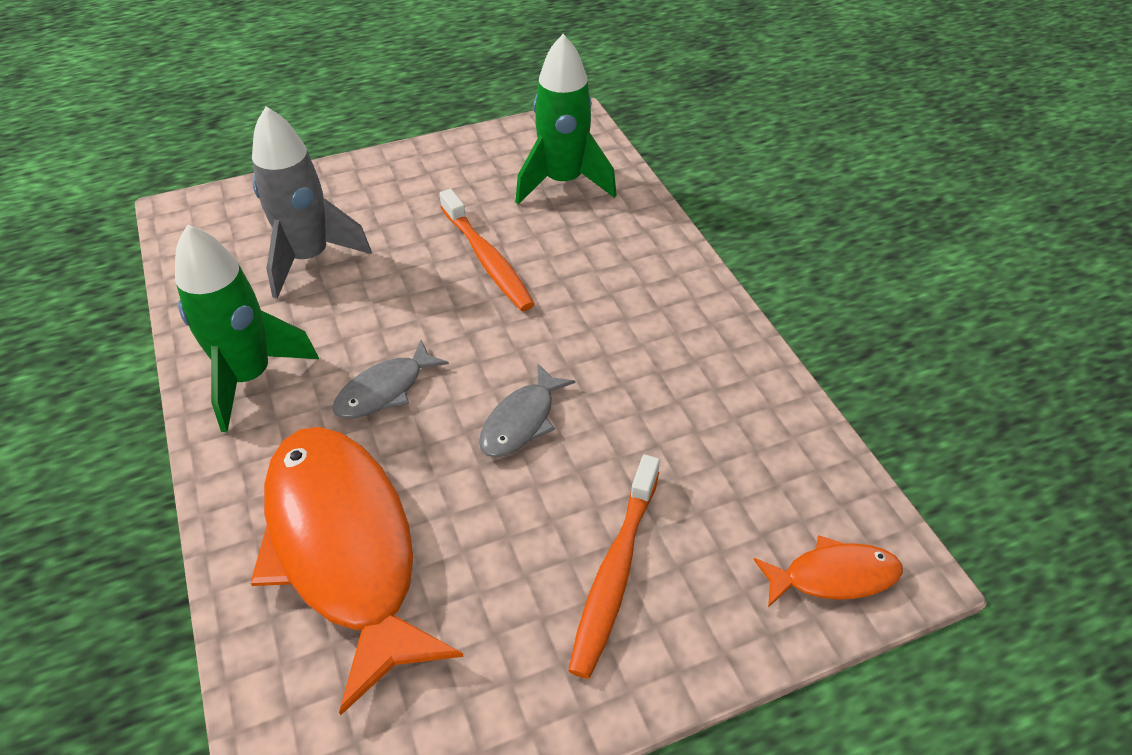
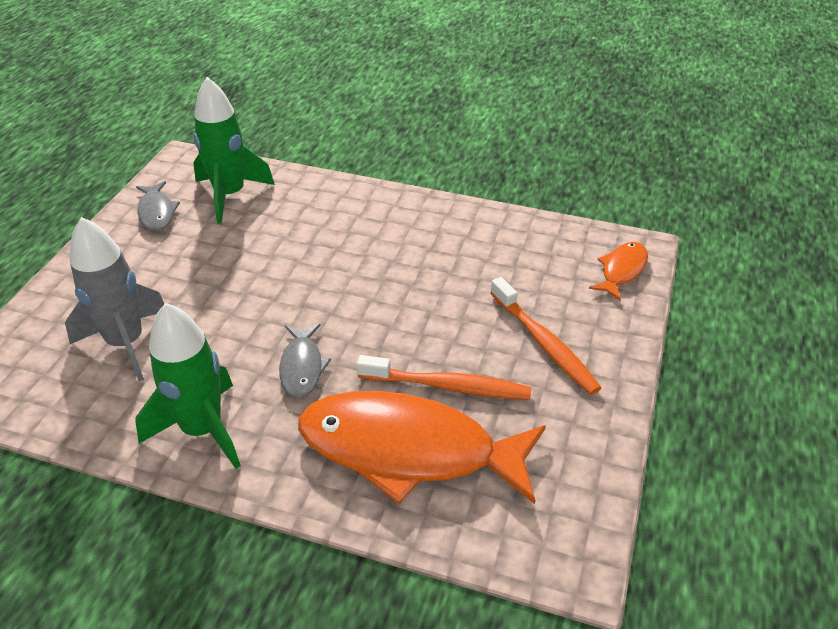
camera: 50 degrees left, 5 degrees down
(487, 259) = (250, 263): orange toothbrush -> orange toothbrush (448, 386)
(521, 421) = (401, 321): grey fish -> grey fish (157, 212)

